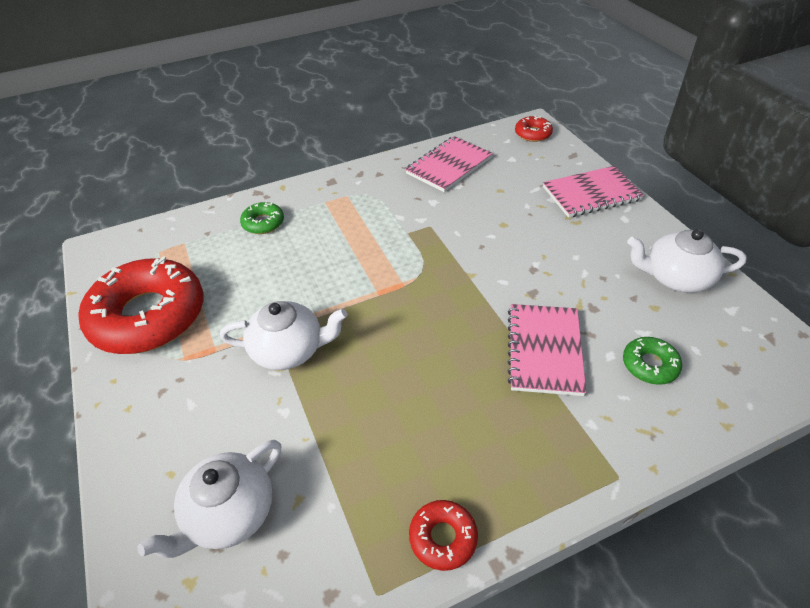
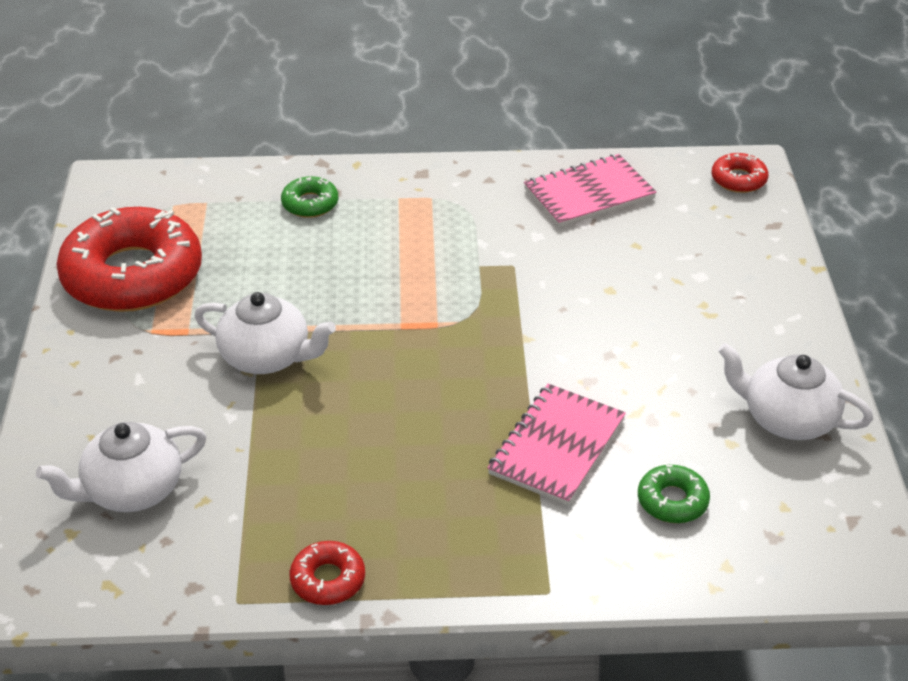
camera: 20 degrees right, 5 degrees down
(591, 194) = (758, 284): pink notebook -> none

